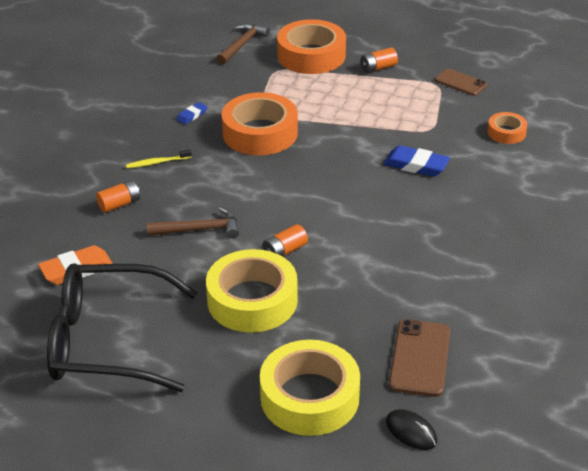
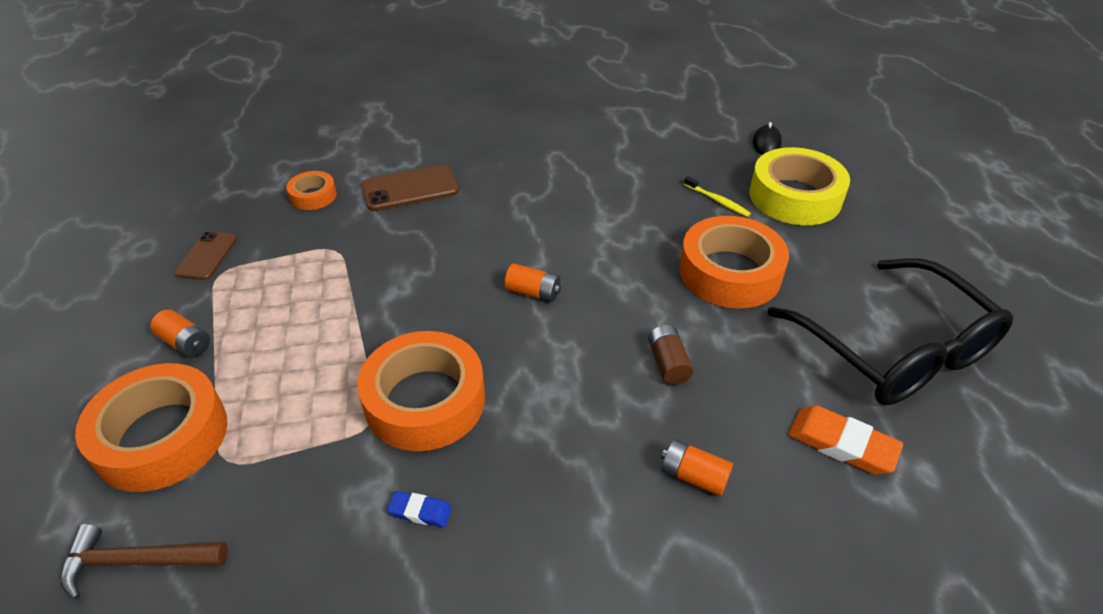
camera: 120 degrees left, 5 degrees up
(157, 163) = (572, 486): yellow toothbrush -> yellow toothbrush (717, 201)
(199, 230) = (668, 363): brown hammer -> brown battery
(252, 300) = (730, 272): yellow tape -> orange tape
(285, 251) = (639, 279): orange battery -> orange battery (533, 292)
(416, 165) = (416, 238): blue eraser -> none
(420, 358) = (692, 159): brown phone -> brown phone (410, 189)

